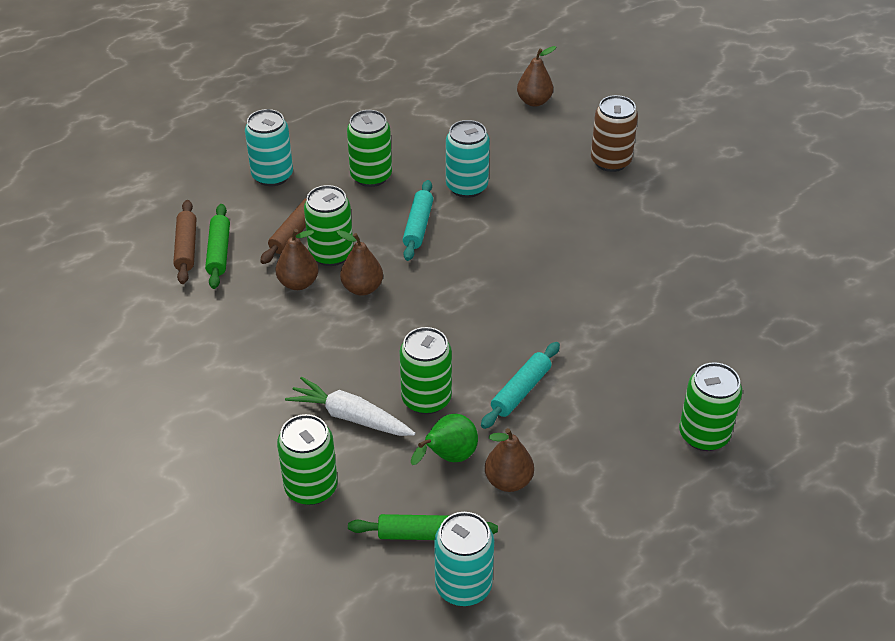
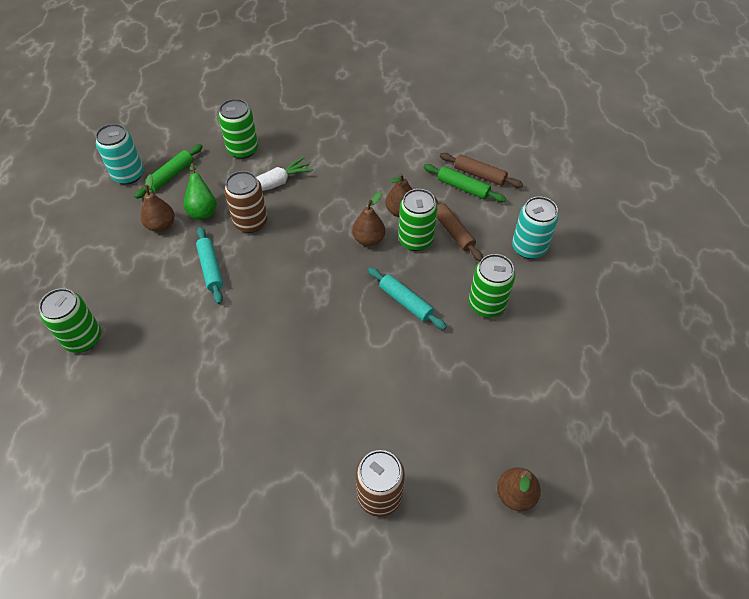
camera: 125 degrees right, 10 degrees up
(426, 399) = (250, 222): green can -> brown can
(467, 187) = (427, 359): turquoise can -> none

